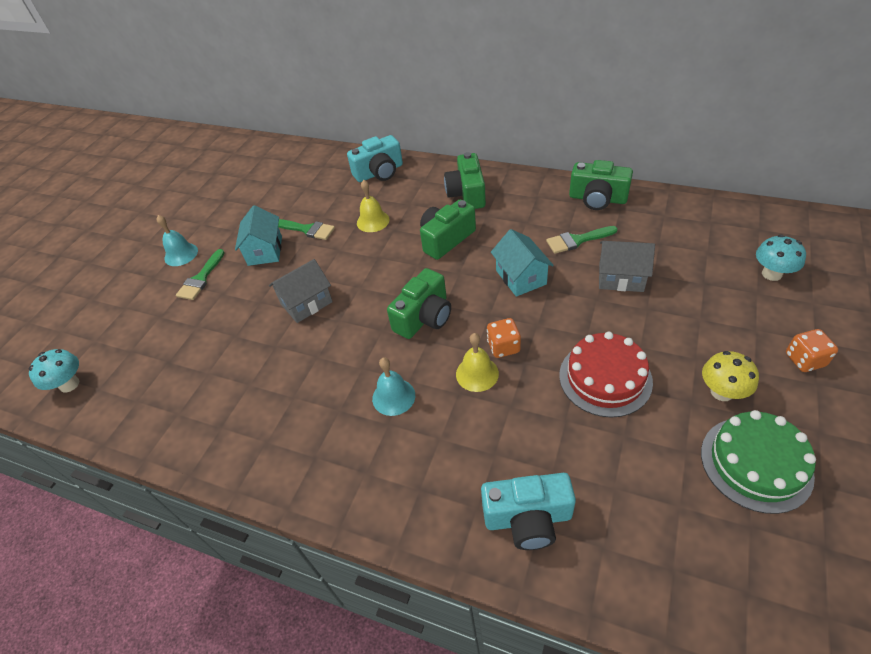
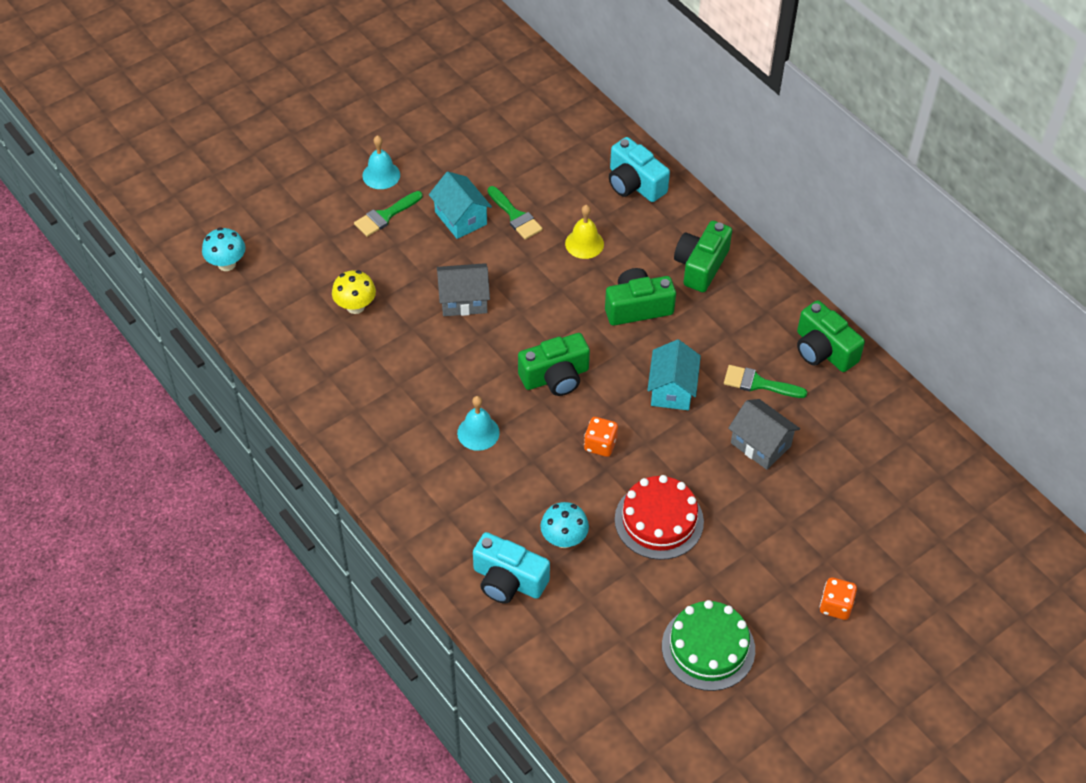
camera: 25 degrees right, 5 degrees up
(265, 251) = (461, 218): turquoise house -> turquoise house turned 60 degrees counterclockwise
(379, 172) = (634, 184): turquoise camera -> turquoise camera turned 45 degrees clockwise
(477, 373) = (559, 454): yellow bell -> none
(721, 392) = (740, 587): yellow mushroom -> yellow mushroom (355, 306)
(771, 274) = (899, 523): turquoise mushroom -> turquoise mushroom (564, 539)

